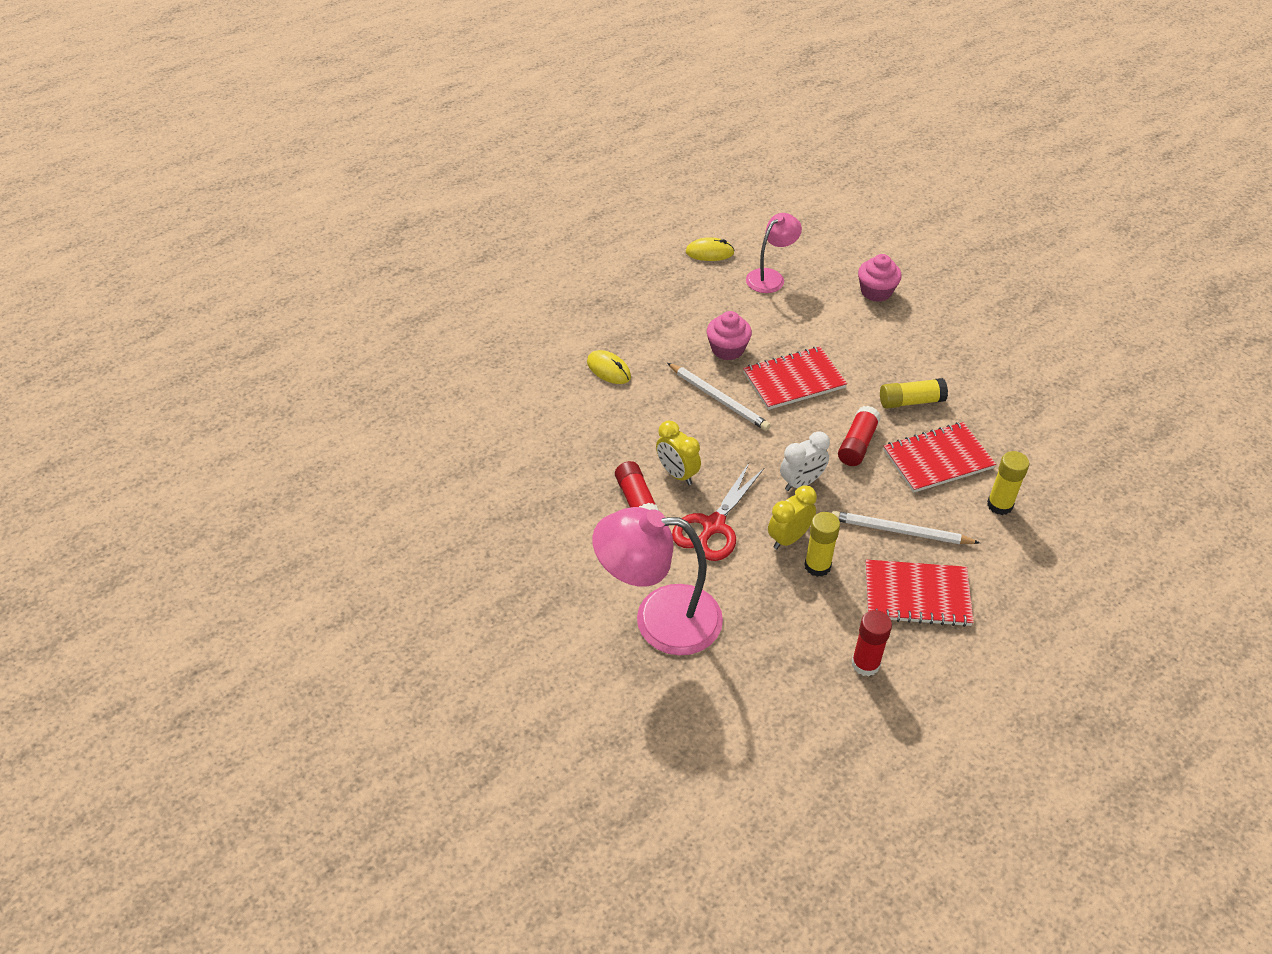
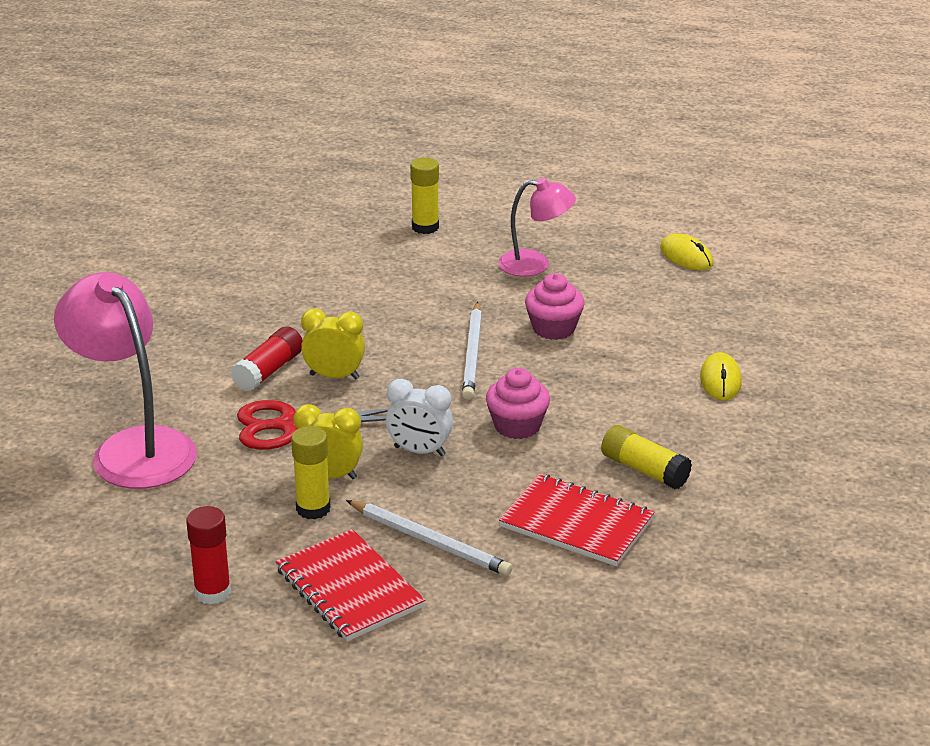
camera: 50 degrees right, 15 degrees down
(608, 369) = (425, 280): yellow mouse -> yellow mouse (720, 380)
(677, 474) = (334, 376): yellow clock -> yellow clock turned 90 degrees clockwise
(770, 277) = (707, 305): pink lamp -> pink lamp (535, 264)
(794, 380) = (566, 385): red notebook -> none
(857, 444) = (525, 462): red glue stick -> none
(876, 292) = (792, 377): pink cupcake -> pink cupcake (517, 426)
(900, 531) = (430, 541): white pencil -> white pencil turned 150 degrees clockwise
(999, 505) = (562, 594): yellow glue stick -> yellow glue stick (425, 227)

